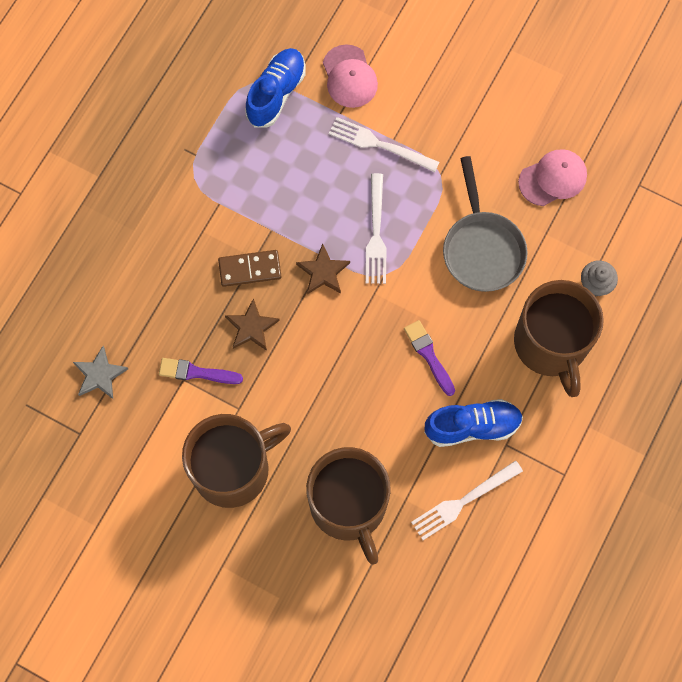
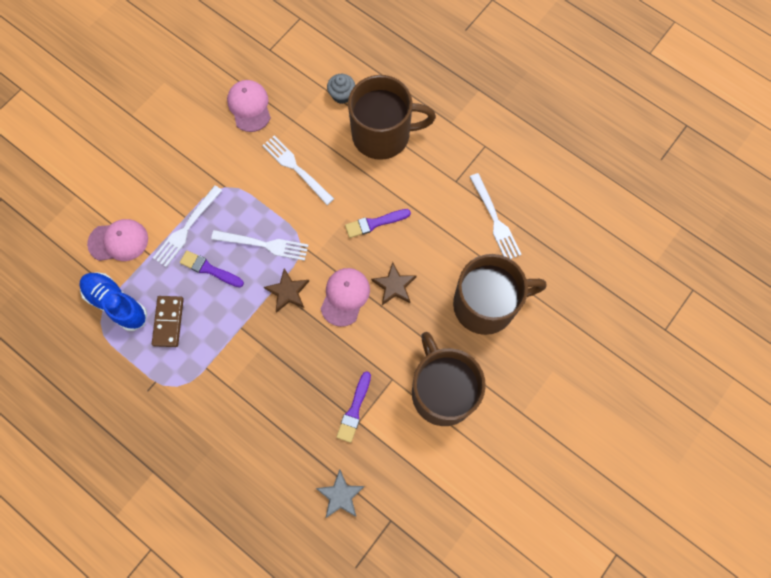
camera: 80 degrees left, 0 degrees up
(250, 269) = (272, 351): brown domino -> brown domino (168, 322)
(251, 327) = (323, 357): brown star -> brown star (394, 285)
(328, 337) = (345, 297): none -> pink cap
(334, 180) = (209, 269): none -> purple brush
(472, 426) = (437, 202): blue shoe -> none
(482, 249) = (295, 168): grey pan -> white fork

